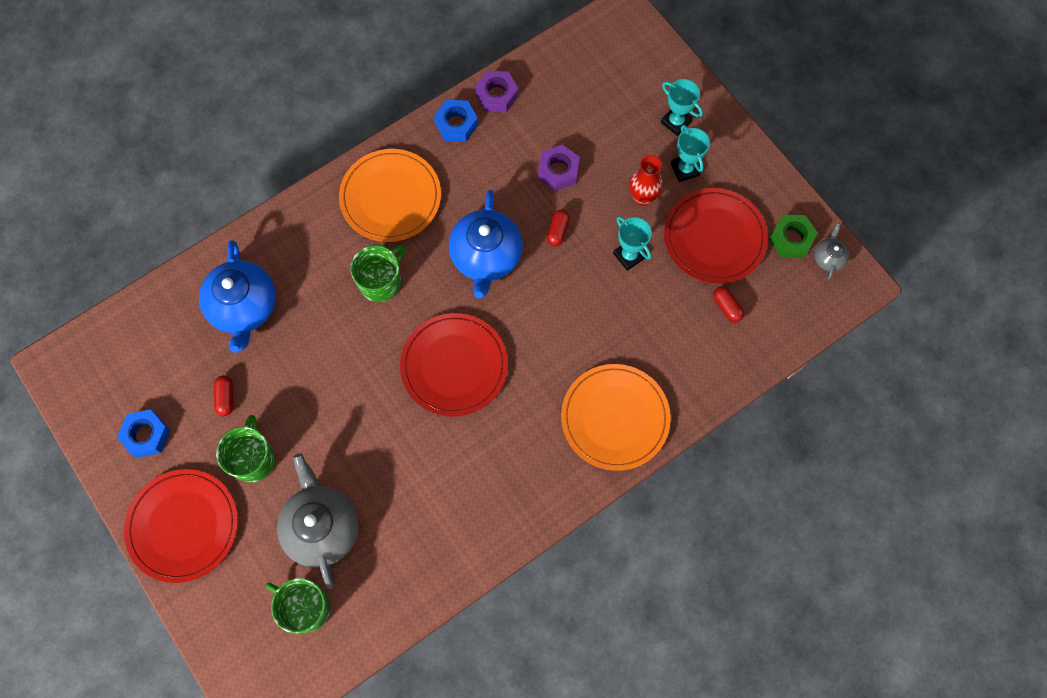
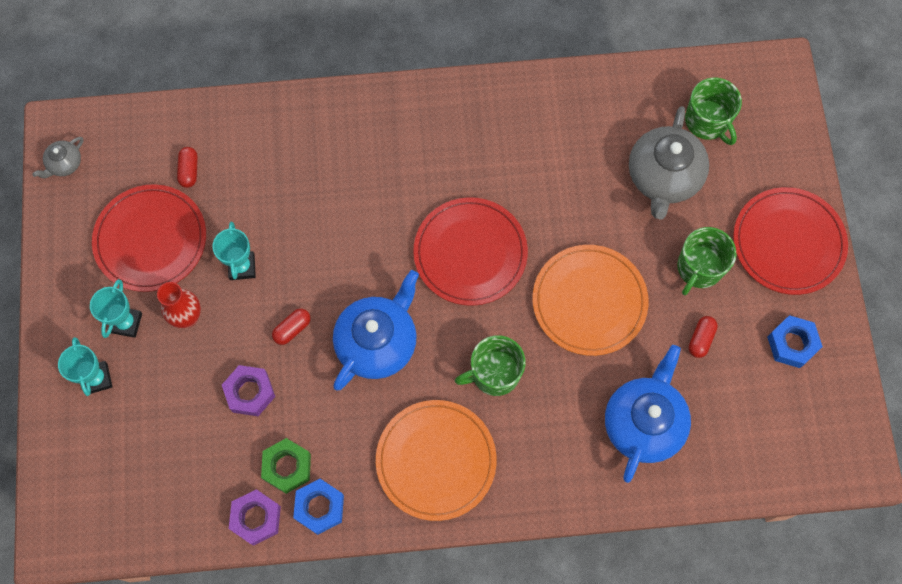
camera: 150 degrees left, 0 degrees up
(615, 418) = (355, 131): orange plate -> orange plate (589, 301)
(791, 239) = (83, 199): green nut -> green nut (287, 467)

